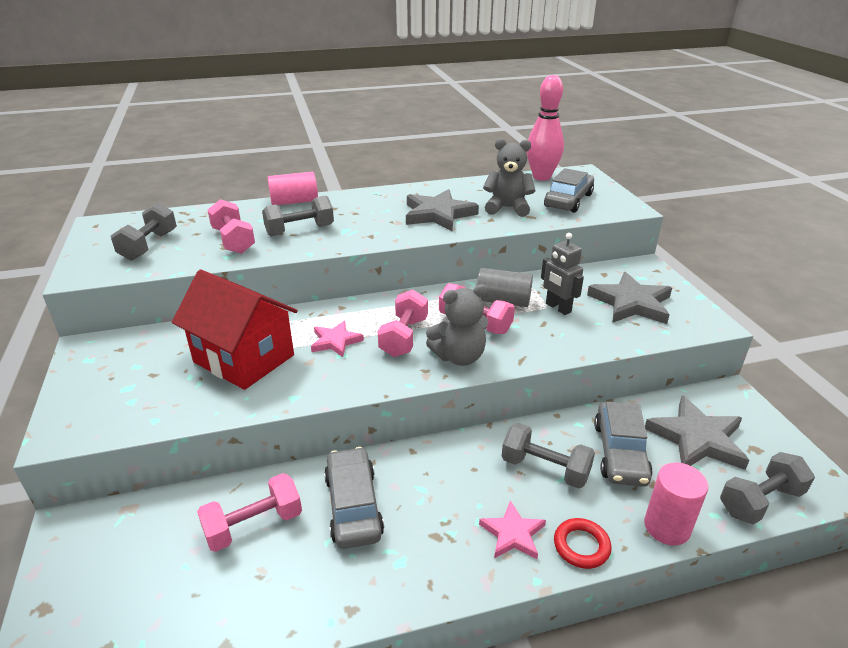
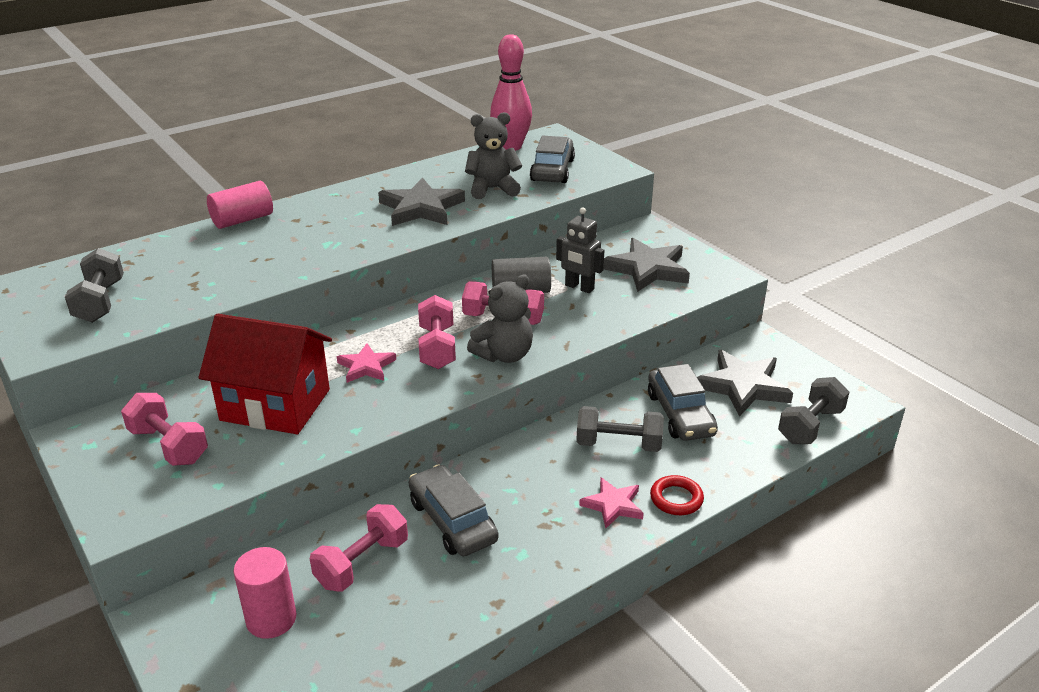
camera: 20 degrees left, 0 degrees up
(233, 240) = (202, 278): pink dumbbell -> pink dumbbell (169, 445)
(300, 230) = (274, 252): grey dumbbell -> none
(667, 527) = (741, 465): pink cylinder -> pink cylinder (271, 619)

